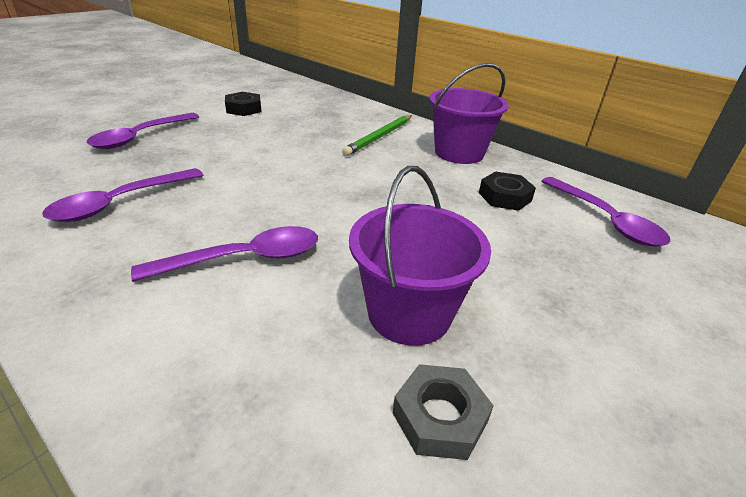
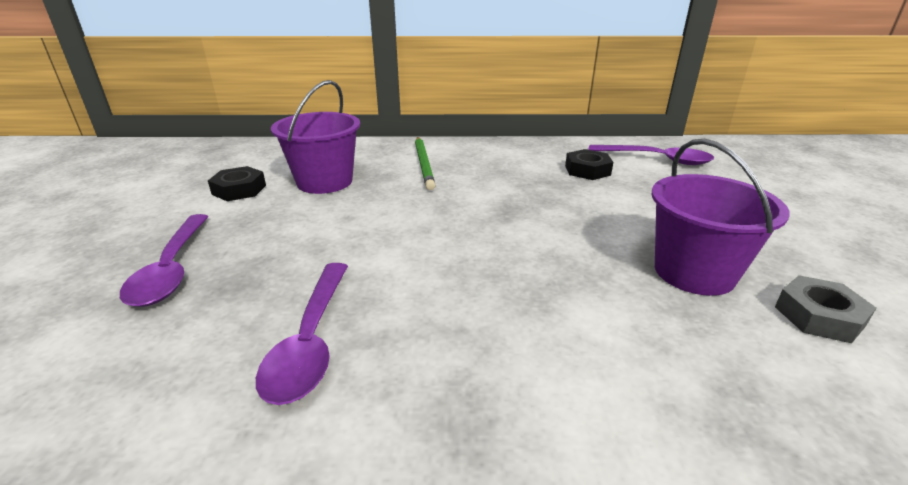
camera: 40 degrees left, 5 degrees down
(244, 259) = (533, 310): purple spoon -> none
(459, 153) = (502, 153): purple bucket -> purple bucket (325, 182)

